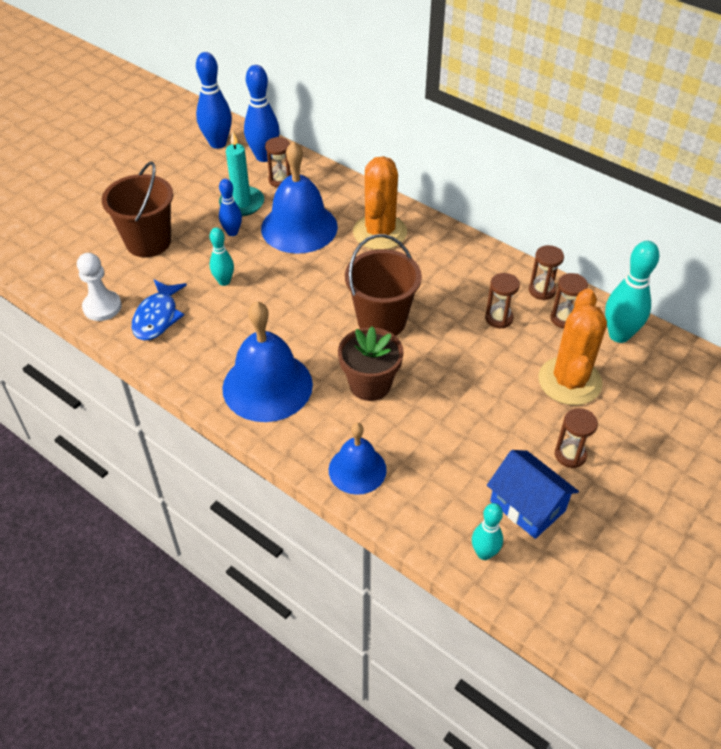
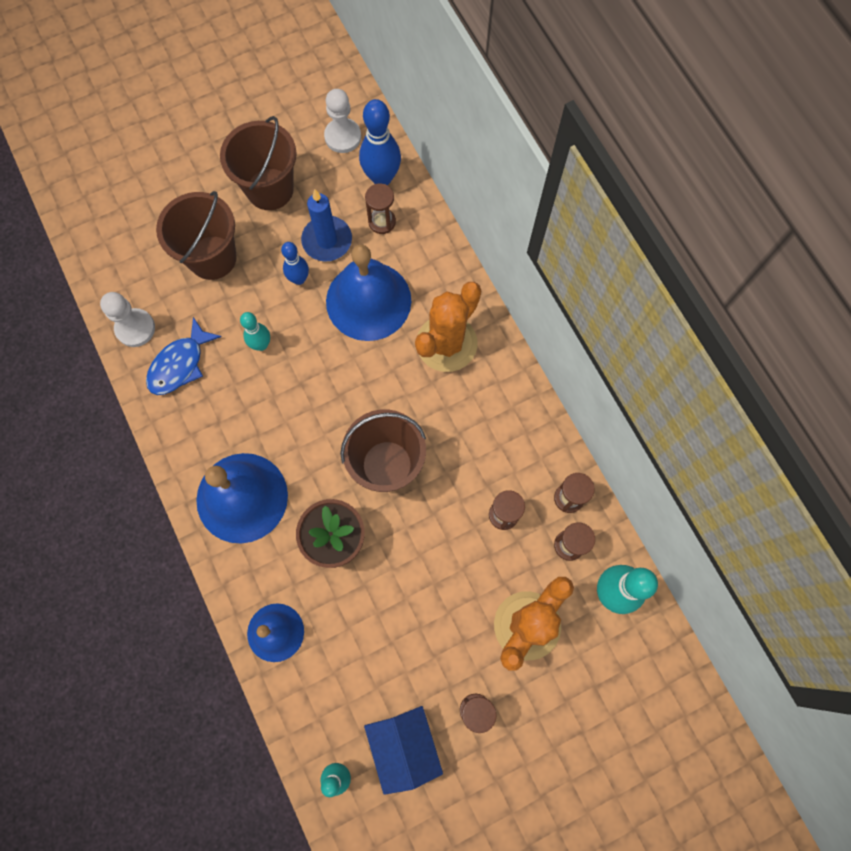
camera: 25 degrees right, 25 degrees up
(175, 188) = (270, 189): none -> brown bucket
(218, 143) = (343, 137): blue bowling pin -> white pawn
(242, 203) = (327, 240): turquoise candle -> blue candle

